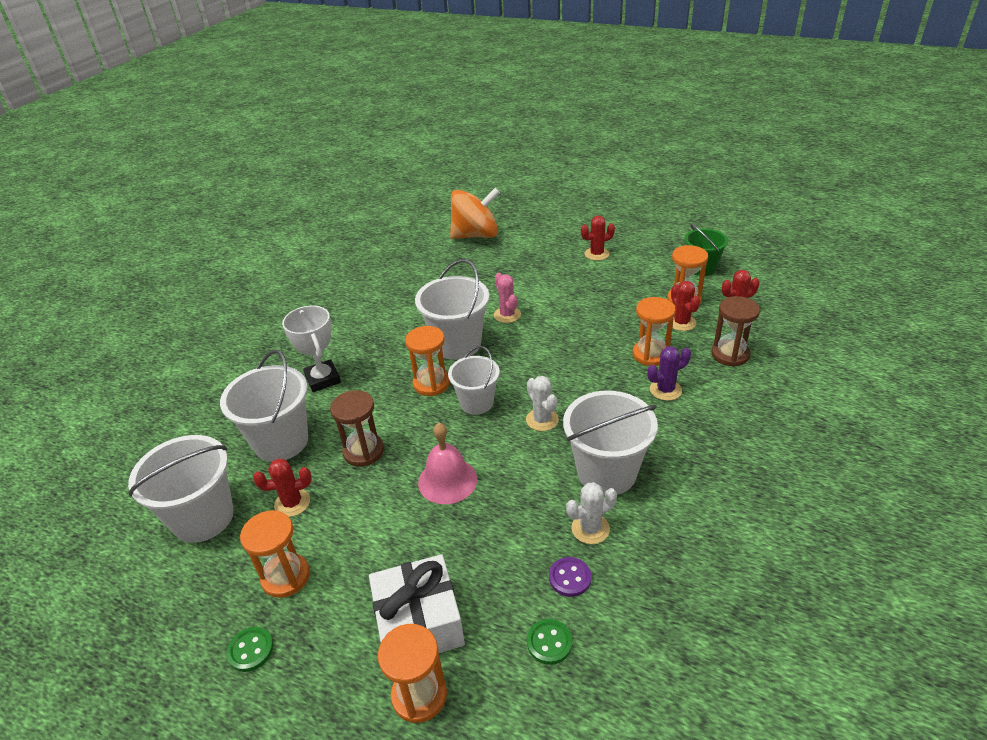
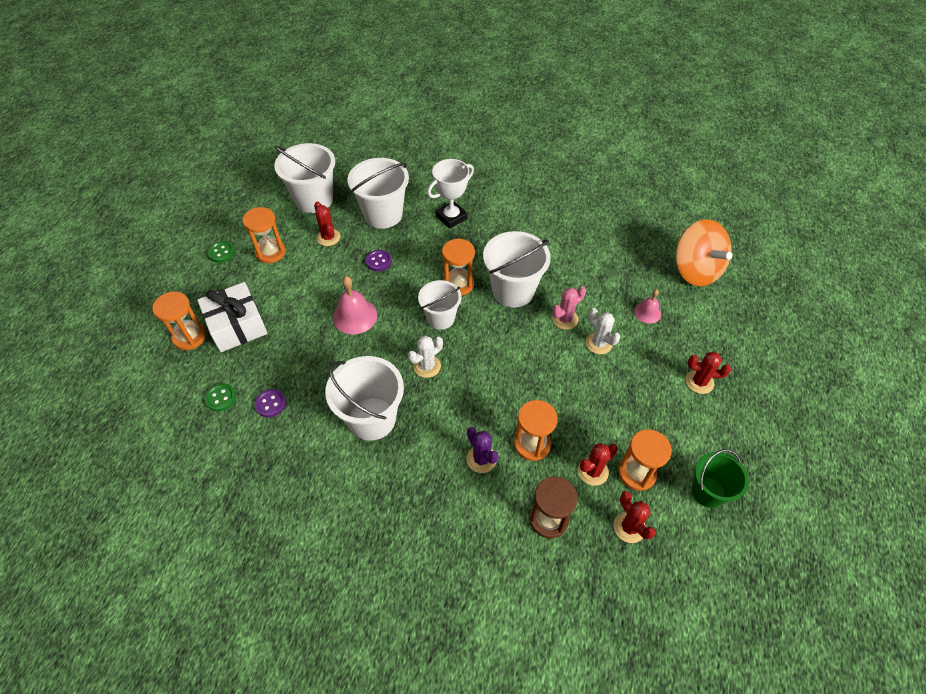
camera: 75 degrees right, 15 degrees up
(363, 451) = (378, 261): brown hourglass -> purple button
(515, 267) = (647, 312): none -> pink bell
(590, 529) = (314, 412): white cactus -> white cactus (598, 343)
(596, 254) = (699, 382): red cactus -> red cactus turned 45 degrees counterclockwise

